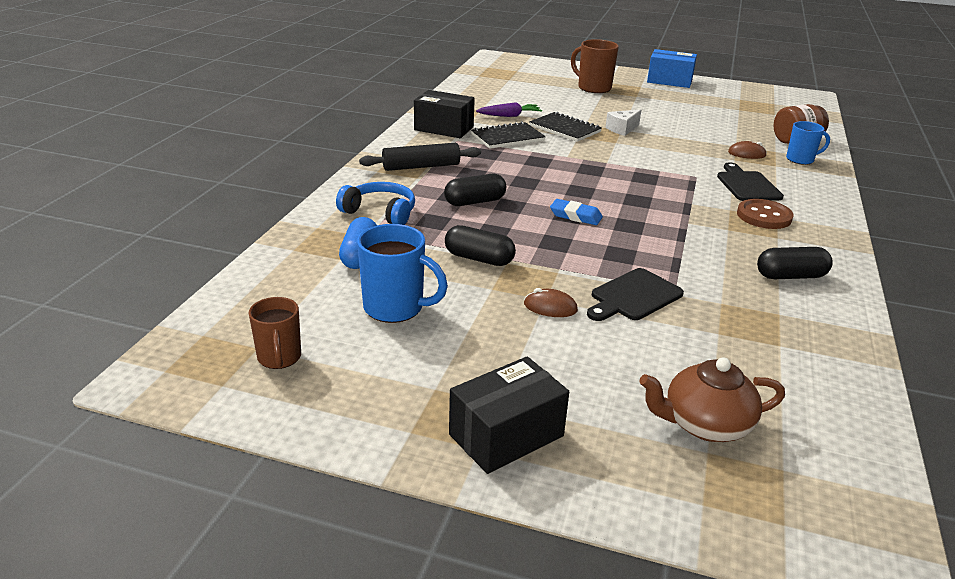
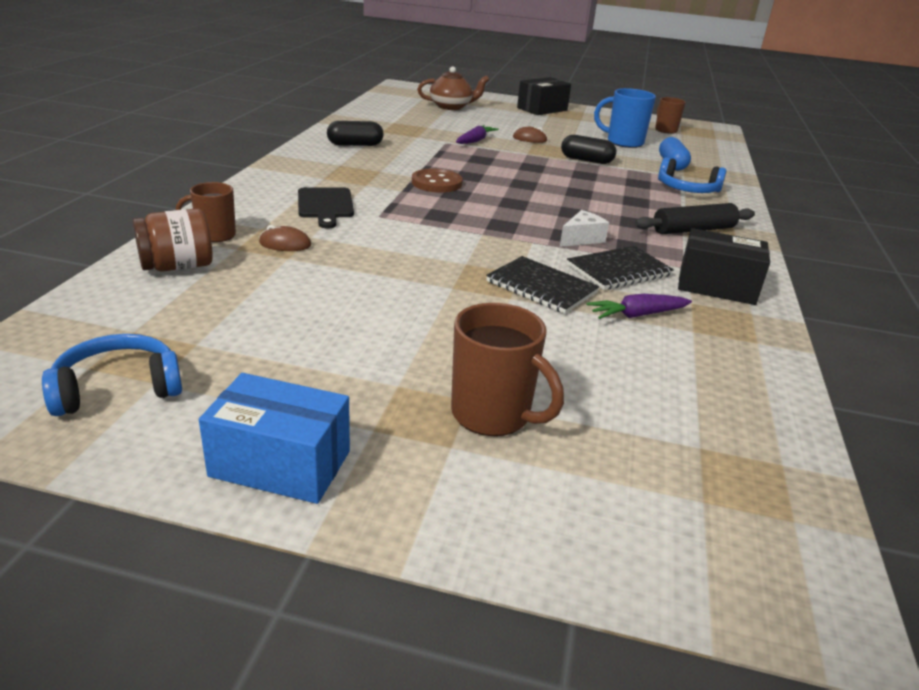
camera: 175 degrees right, 0 degrees up
(475, 202) = (613, 195): black capsule -> none
(575, 216) = (517, 183): blue eraser -> none
(622, 129) = (451, 287): white cheese -> white cheese (581, 239)
(634, 296) = (475, 141): black cutting board -> purple carrot
(752, 97) = (118, 389): none -> blue headphones
(764, 216) = (336, 178): brown button -> brown button (436, 183)
(801, 159) = (215, 235): blue mug -> brown mug

